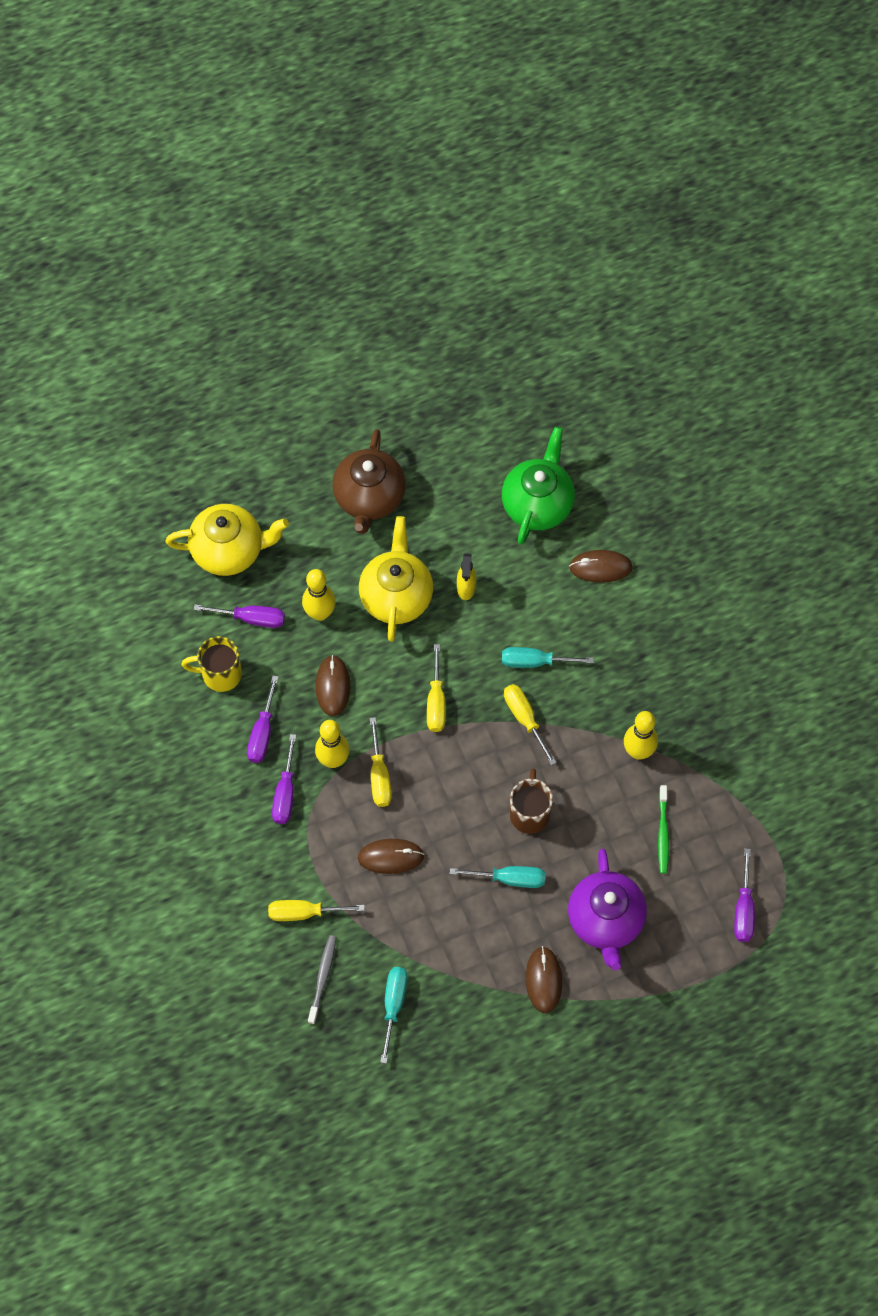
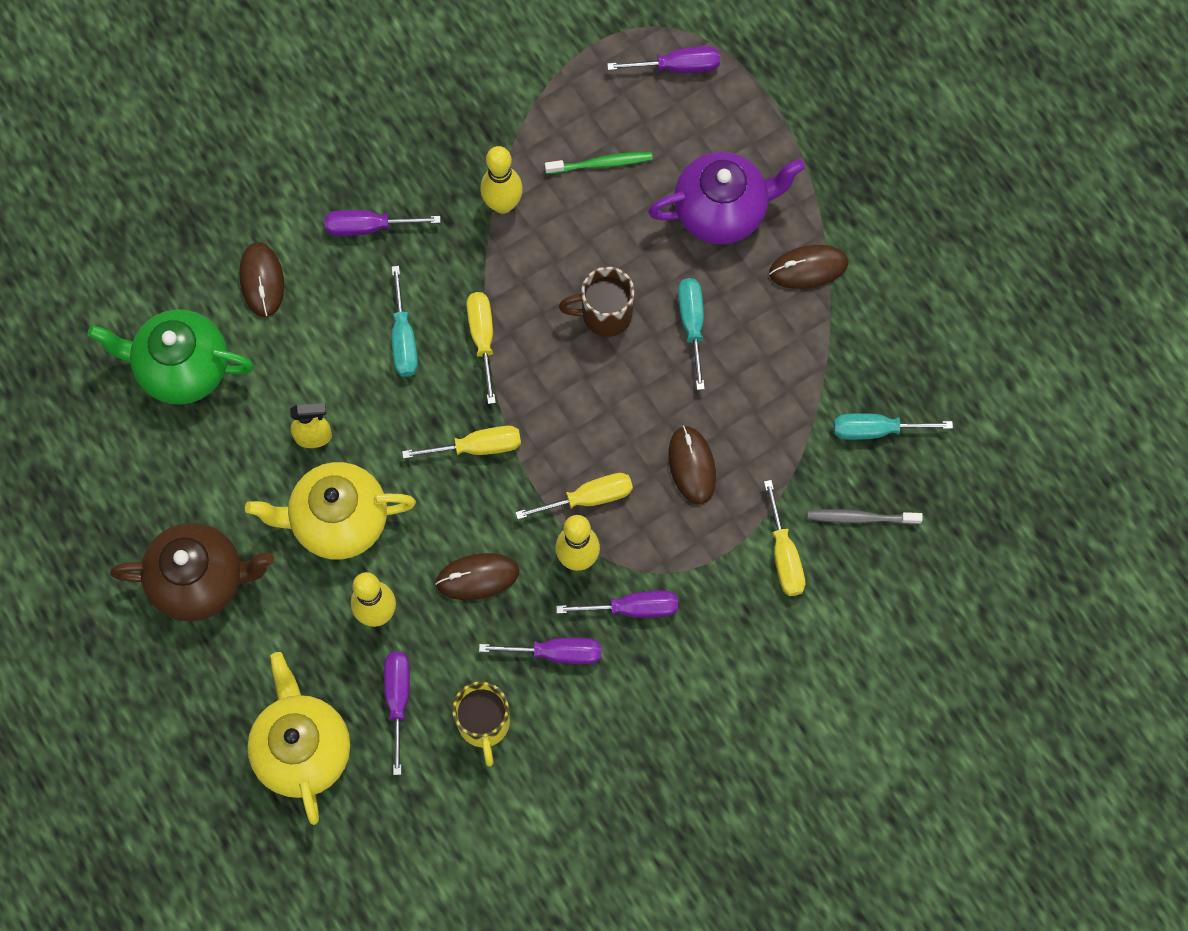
camera: 100 degrees left, 5 degrees up
(525, 719) = (482, 339): yellow screwdriver -> yellow screwdriver turned 120 degrees clockwise
(633, 649) = (369, 227): none -> purple screwdriver

